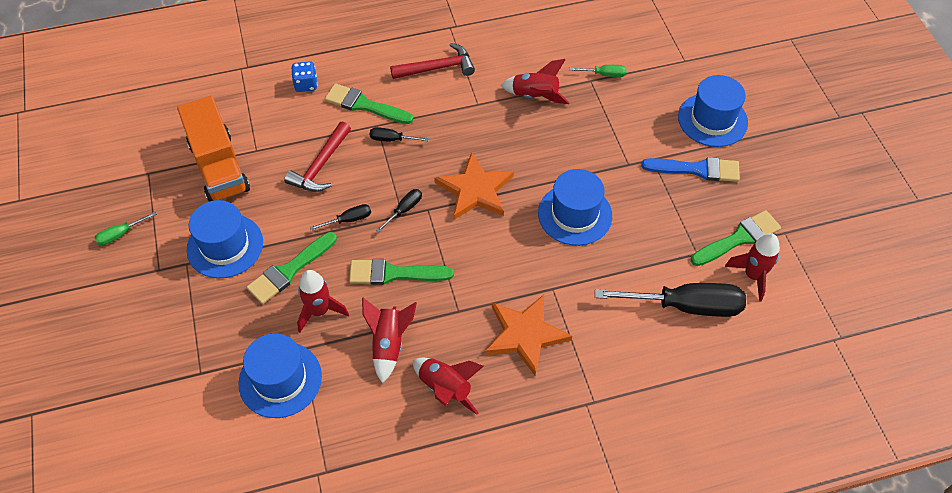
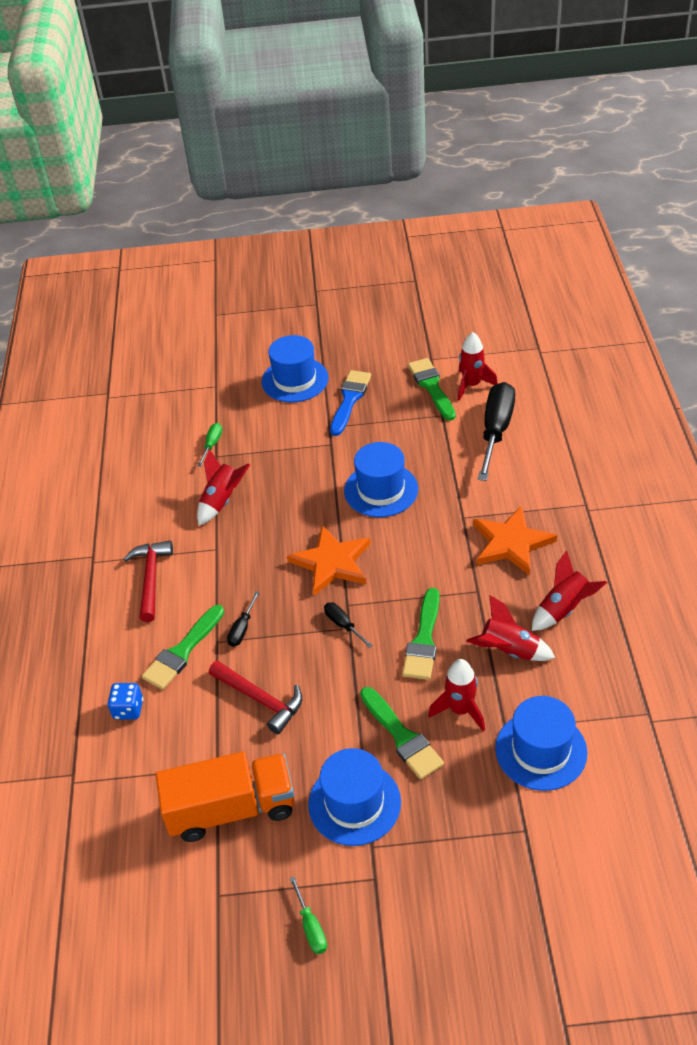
camera: 75 degrees left, 10 degrees down
(348, 220) = (345, 676): black screwdriver -> none

